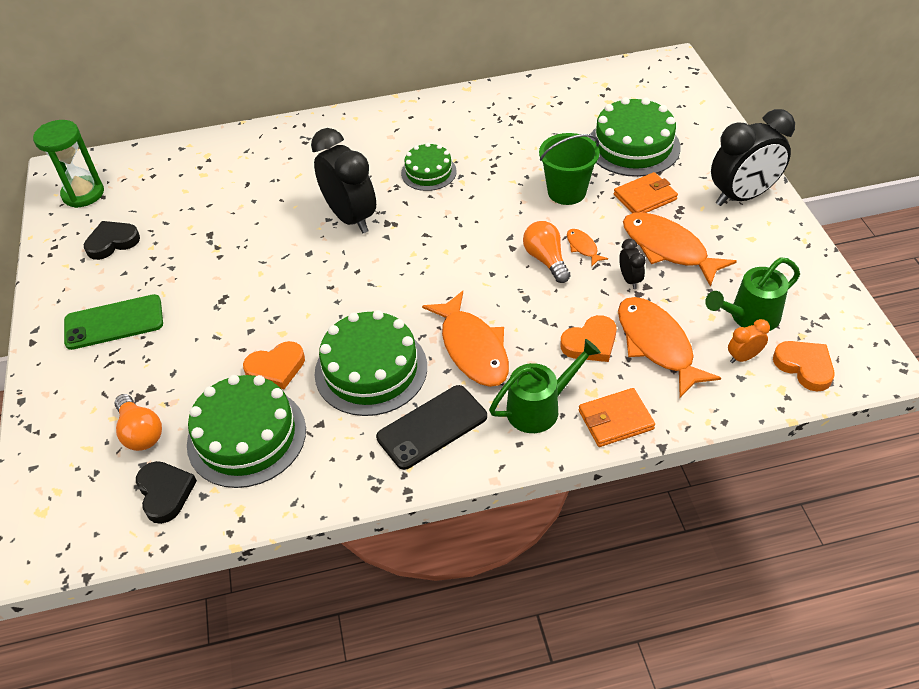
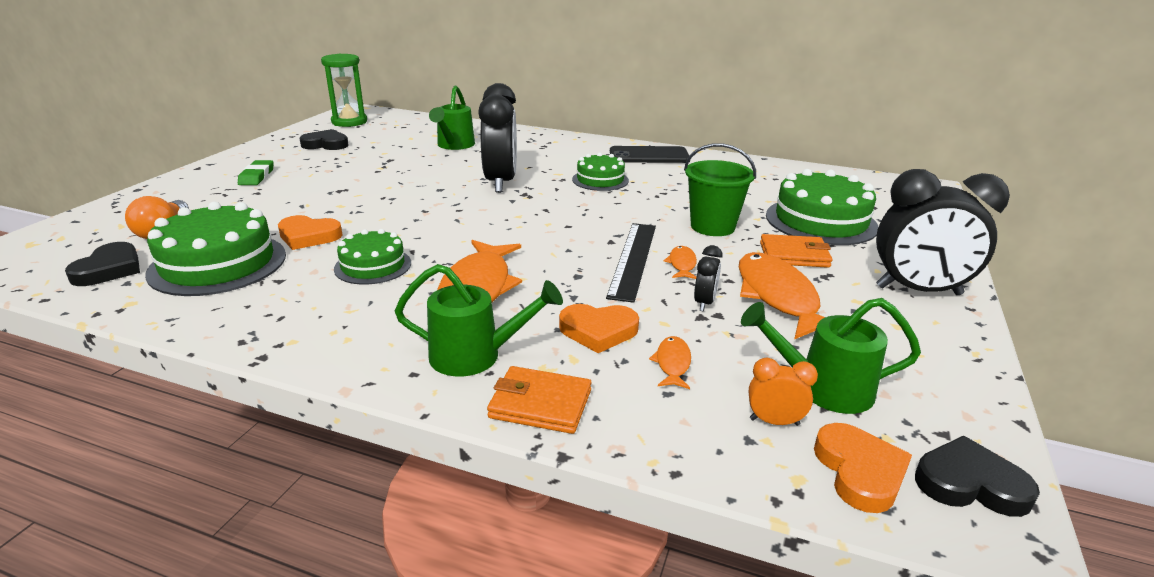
camera: 30 degrees right, 20 degrees down
(114, 322) = (257, 176): green phone -> green eraser
(244, 183) = (454, 145): none -> green watering can
(371, 370) = (373, 266): green cake -> green cake, size x0.59
(432, 427) = (357, 323): black phone -> black phone (649, 156)
(546, 260) = (633, 259): orange light bulb -> black ruler
(657, 345) = (672, 363): orange fish -> orange fish, size x0.46
(854, 344) = (970, 483): none -> black heart

